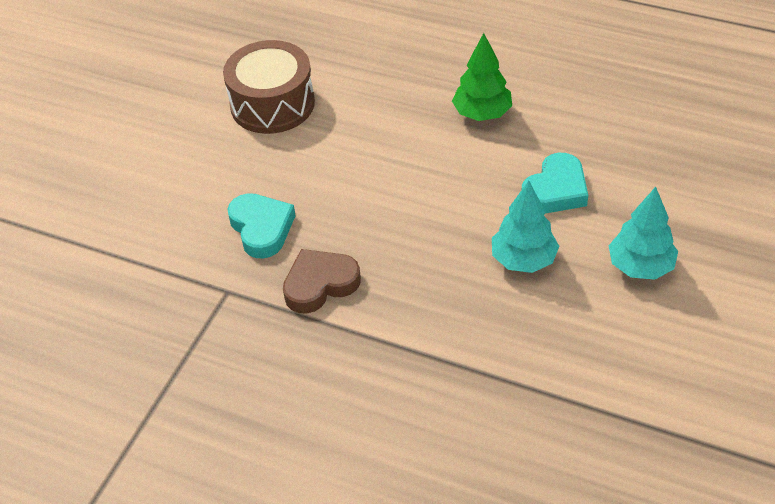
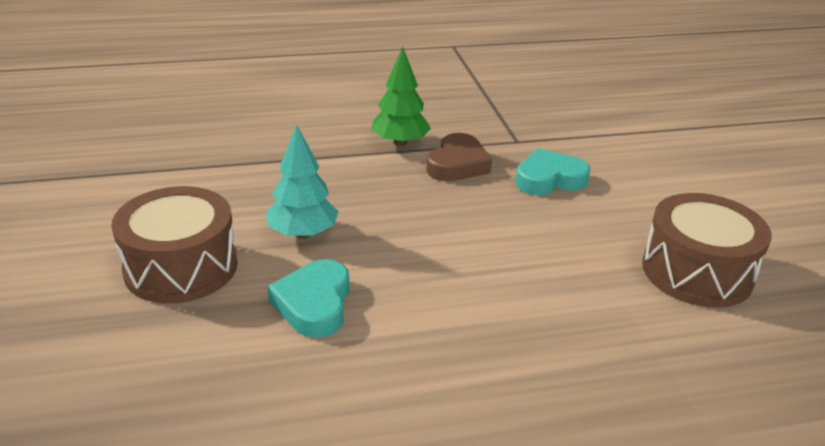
camera: 140 degrees right, 15 degrees down
(261, 228) = (549, 179): turquoise heart -> turquoise heart turned 135 degrees clockwise
(482, 113) = (471, 357): green tree -> green tree (400, 143)
(640, 266) = (181, 267): turquoise tree -> brown drum

